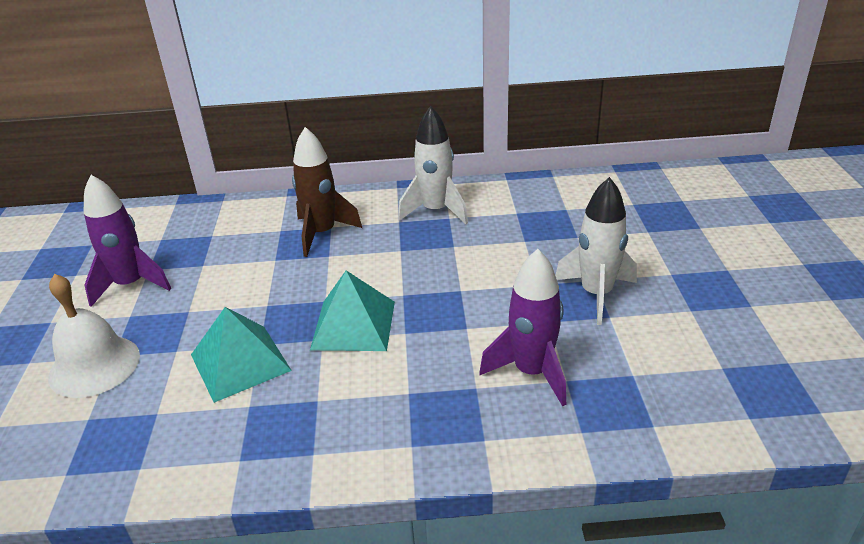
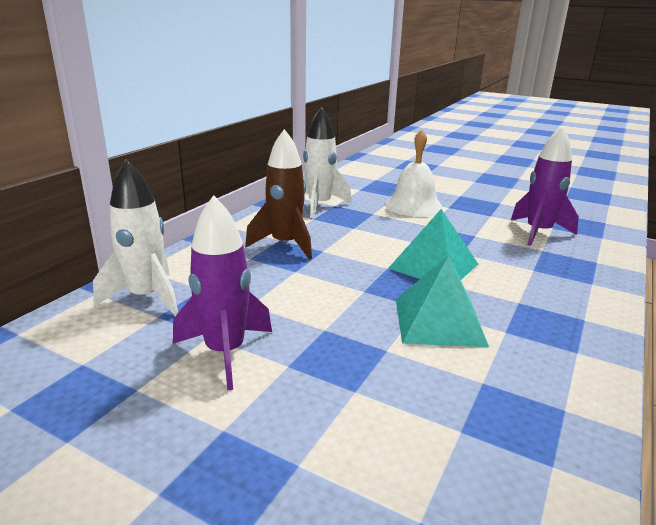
camera: 60 degrees left, 10 degrees down
(94, 365) = (362, 408): white bell -> white bell (413, 205)
(596, 294) = (475, 199): white rocket -> white rocket (146, 297)

